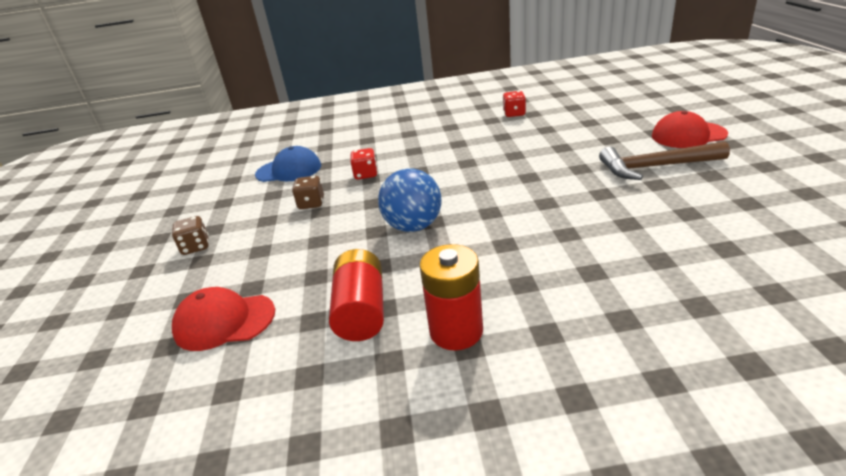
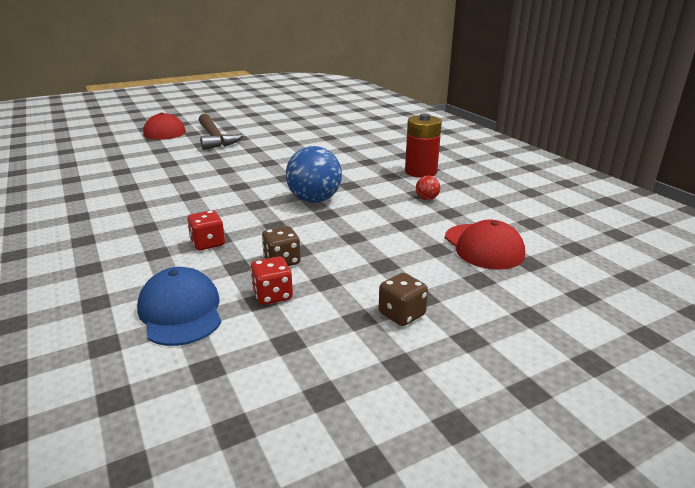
camera: 115 degrees left, 5 degrees down
(361, 311) = (427, 199): red battery -> red ball
(514, 114) = (63, 187): red dice -> red dice (272, 295)

